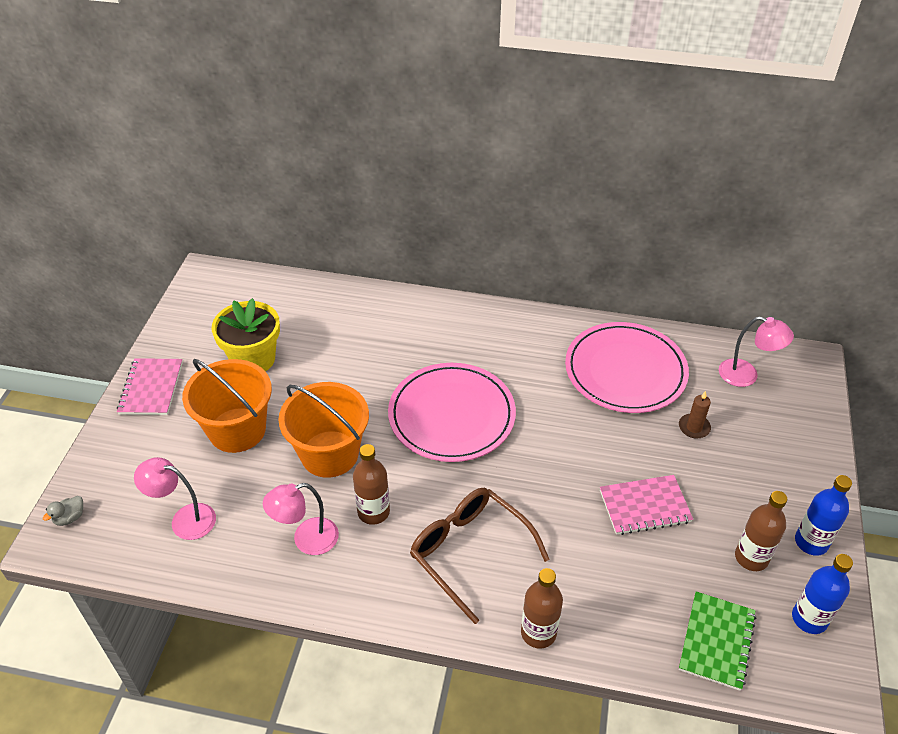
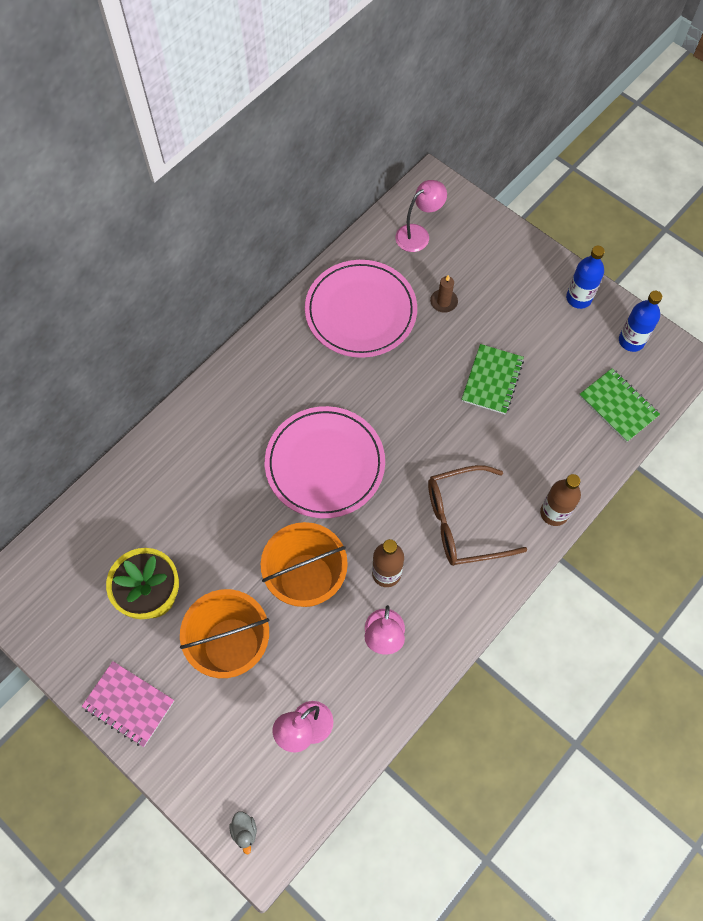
camera: 60 degrees left, 20 degrees up
(645, 506) = (492, 380): pink notebook -> green notebook
(751, 557) = (570, 342): brown bottle -> none

